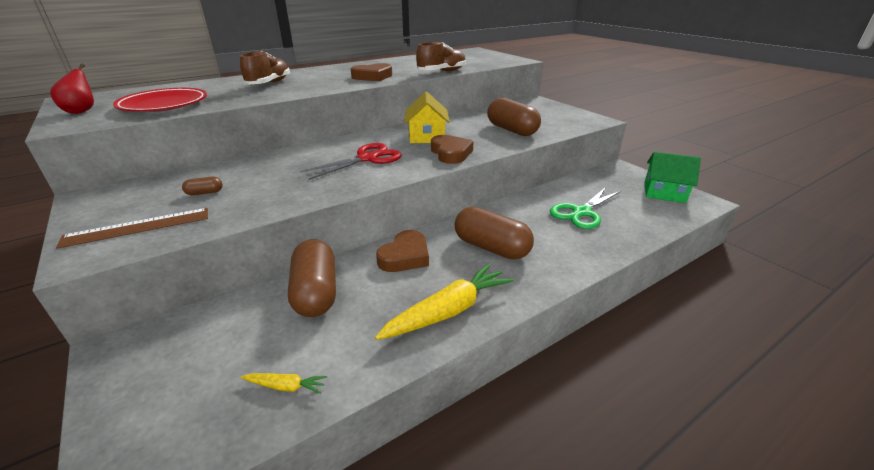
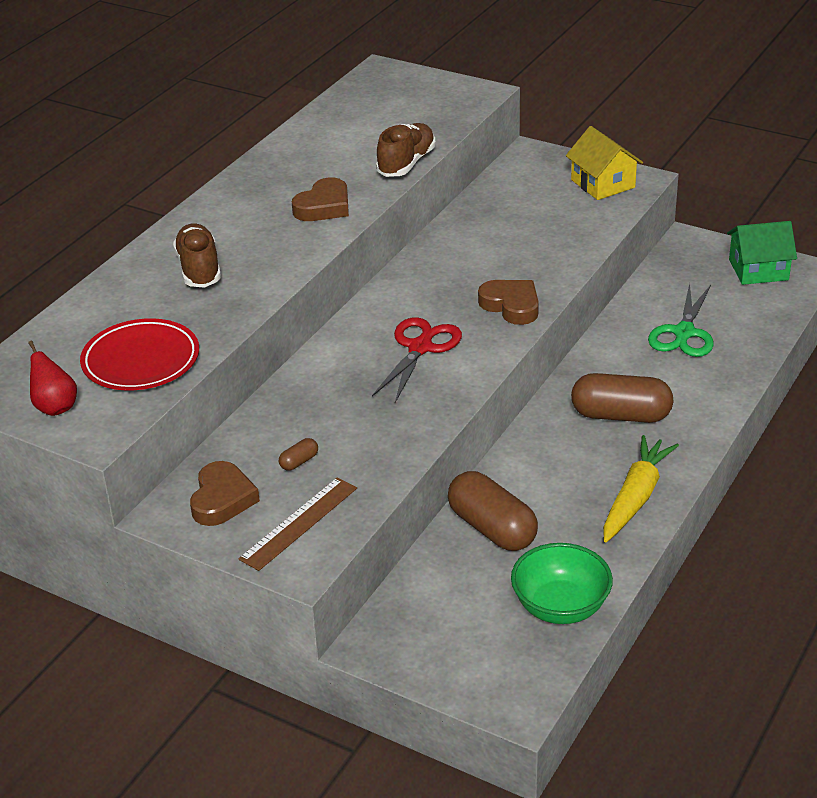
camera: 25 degrees left, 5 degrees up
(285, 386) = (560, 607): yellow carrot -> green bowl
(405, 256) = (540, 458): brown heart -> brown heart (222, 499)
(427, 136) = (450, 283): yellow house -> yellow house (603, 184)
(512, 130) = (547, 236): brown capsule -> none

